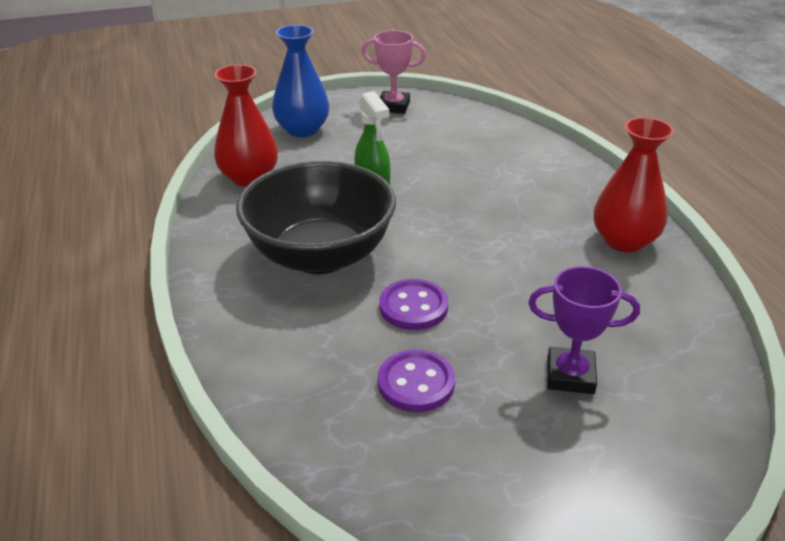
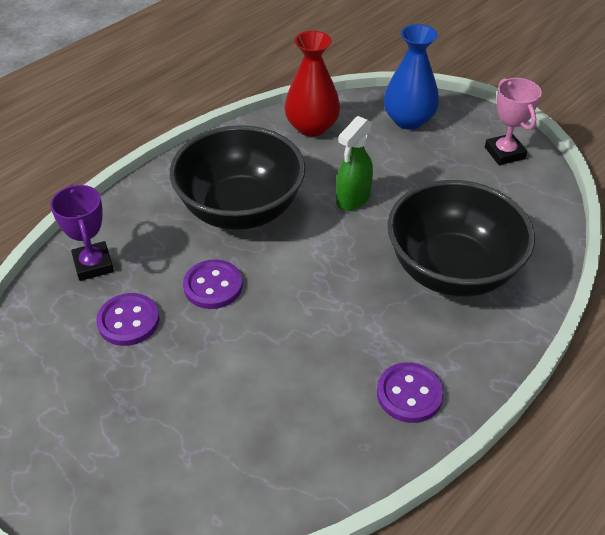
camera: 60 degrees right, 10 degrees up
(503, 174) = (452, 270): none -> black bowl
(570, 375) = (187, 410): purple trophy -> purple trophy (93, 265)
(624, 241) = (409, 394): red vase -> purple button

